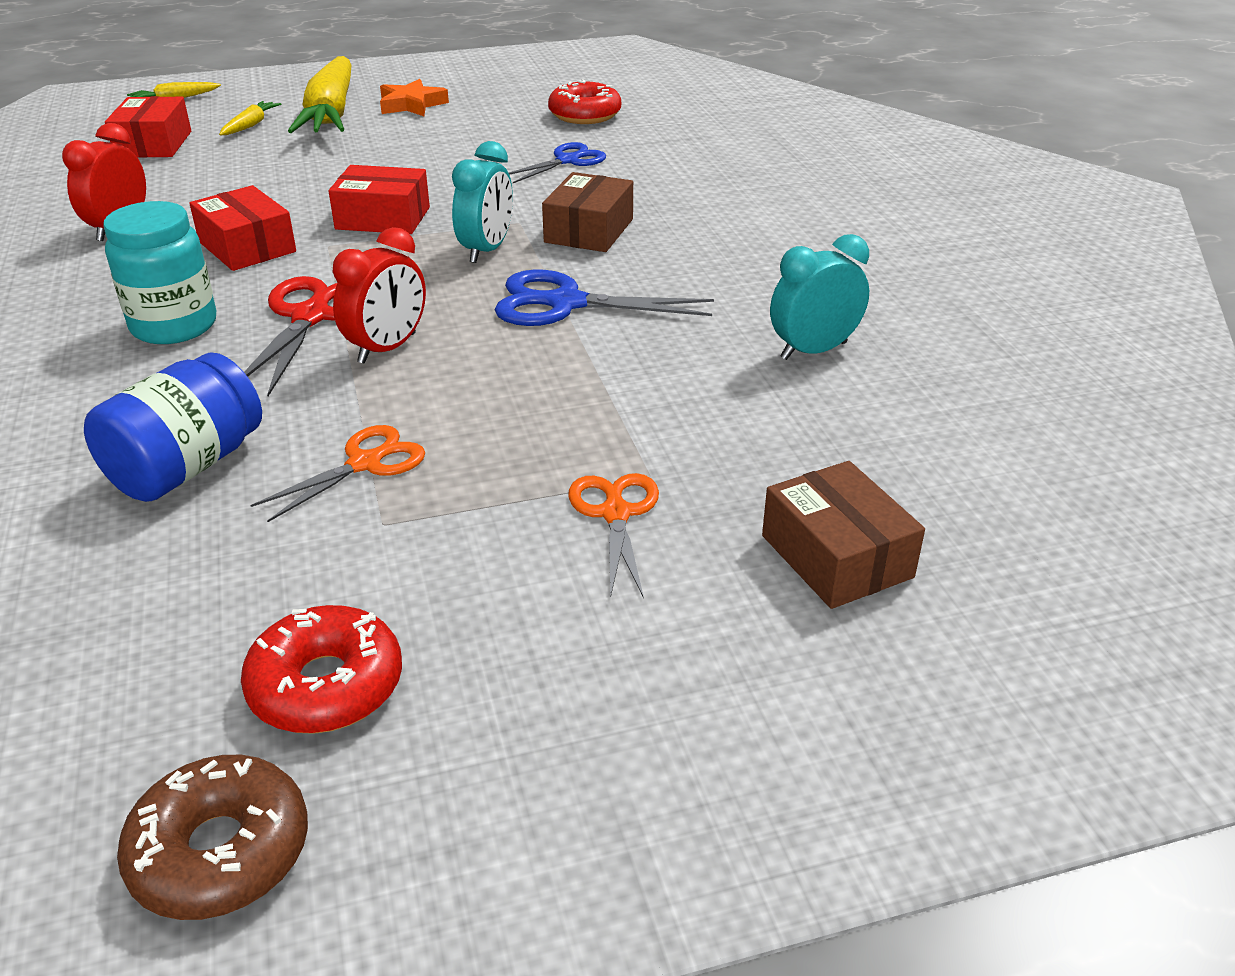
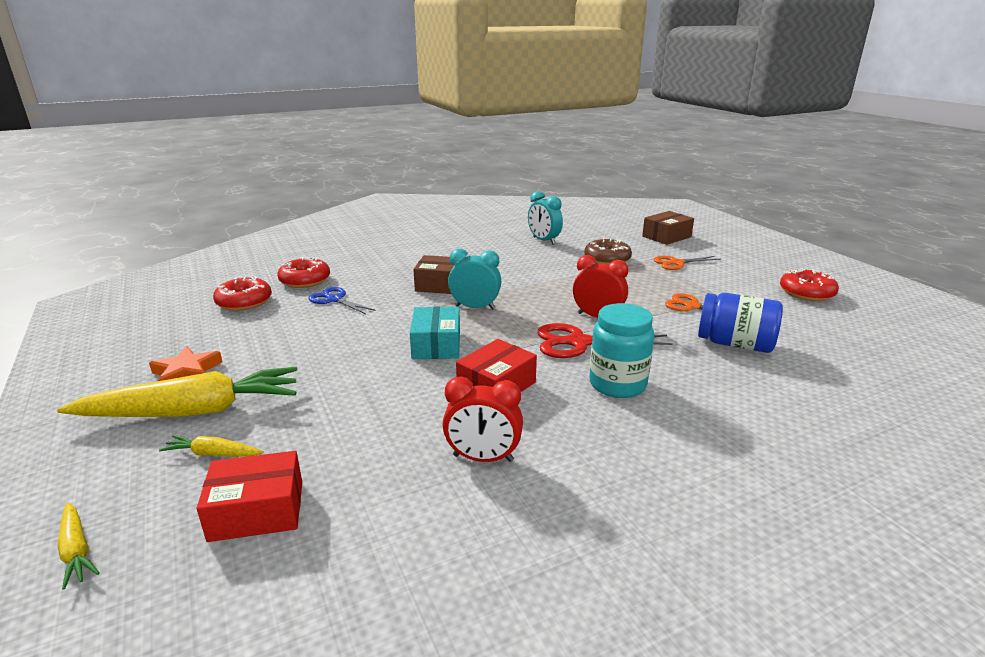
camera: 100 degrees left, 10 degrees down
(220, 852) = (877, 295): brown donut -> brown donut (607, 259)
(383, 218) = (436, 345): red box -> turquoise box
(565, 303) = (528, 283): blue scissors -> none
(647, 142) = (305, 280): none -> red donut

